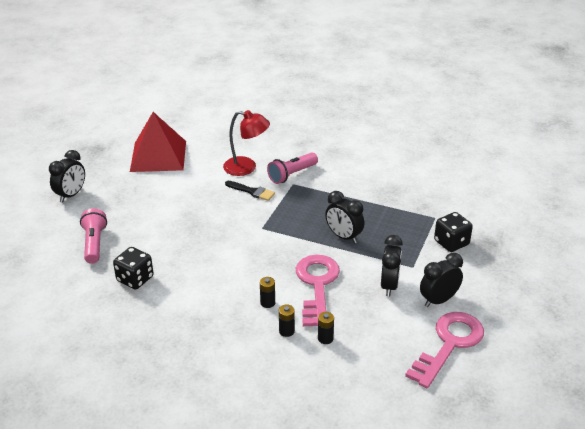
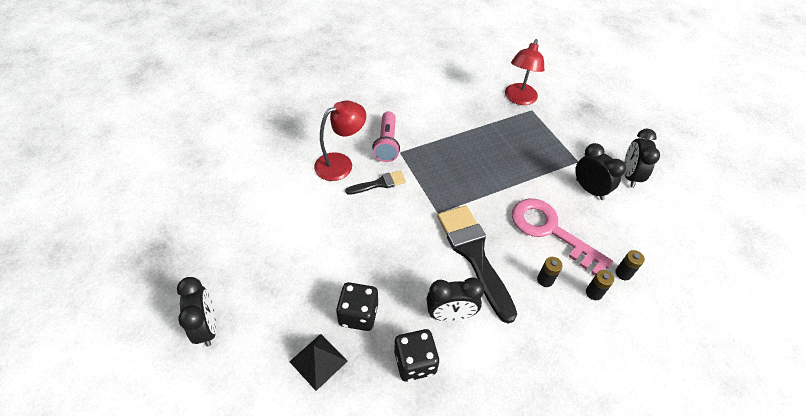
camera: 50 degrees left, 15 degrees up
(94, 244) = (318, 361): pink flashlight -> black pyramid
(158, 156) = (239, 210): red pyramid -> none
(247, 261) = (474, 254): none -> black brush
(343, 237) = (504, 172): black clock -> black clock (450, 315)
(437, 205) = (519, 99): none -> red lamp
(449, 344) = (683, 205): pink key -> none
(451, 243) = (569, 123): black dice -> black dice (358, 314)

